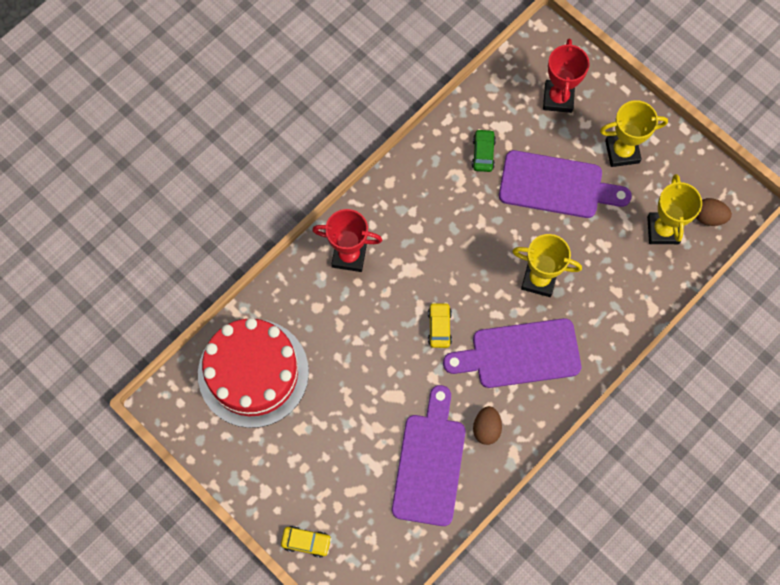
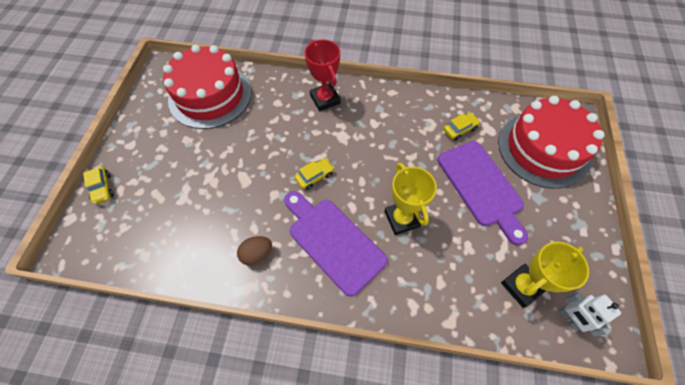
camera: 55 degrees right, 10 degrees down
(430, 463) = (205, 231): purple cutting board -> none
(483, 153) = (459, 129): green car -> yellow car
(558, 98) = (543, 149): red trophy -> red cake
(622, 152) = (550, 214): yellow trophy -> none
(709, 217) = (568, 318): brown egg -> white robot

